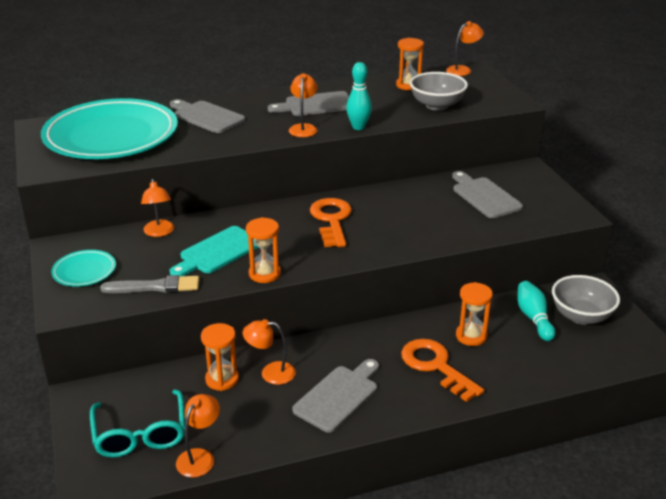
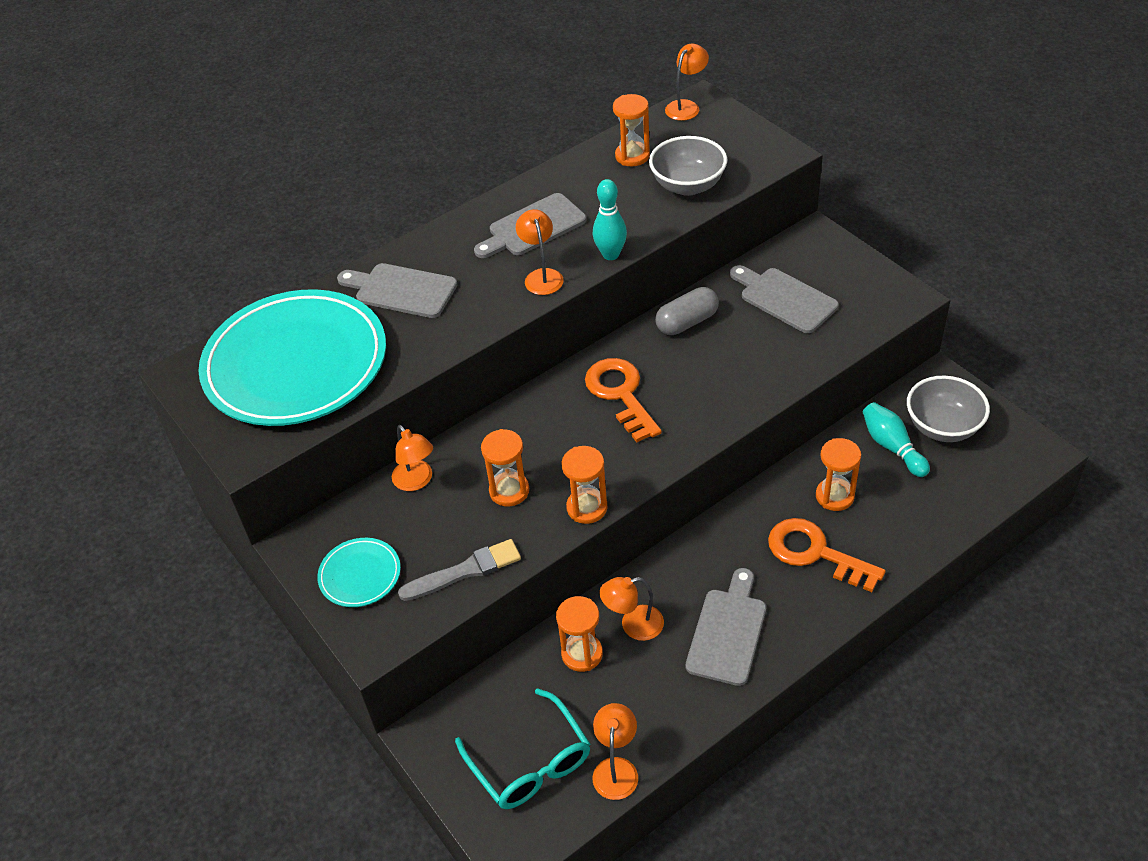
camera: 15 degrees left, 15 degrees up
(217, 252) = (509, 491): turquoise cutting board -> orange hourglass
(404, 193) = (687, 322): none -> grey capsule

